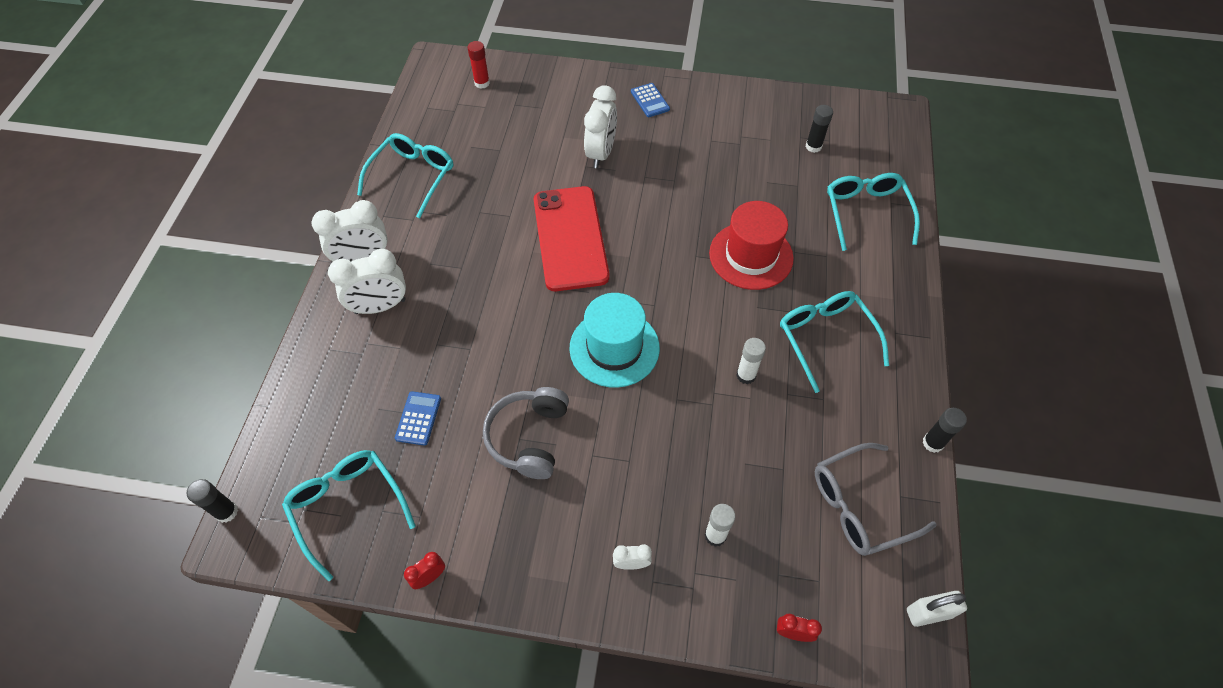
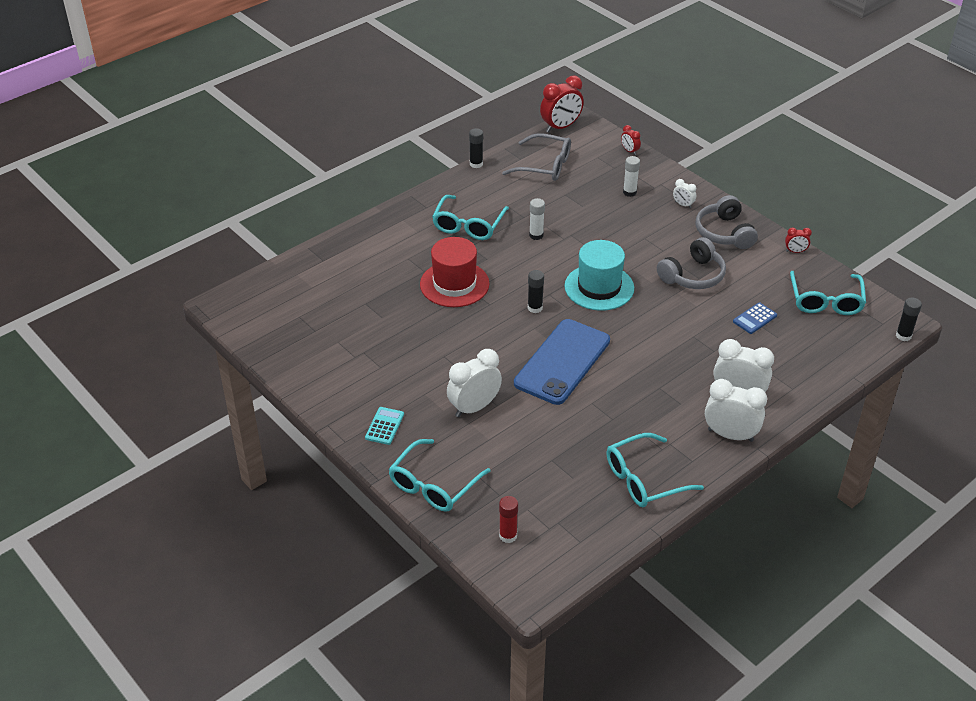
camera: 140 degrees left, 15 degrees down
(542, 545) = (724, 233): none -> grey headphones
(570, 238) = (562, 362): red phone -> blue phone
(650, 100) = (384, 426): blue calculator -> turquoise calculator
(813, 146) = (316, 319): black glue stick -> black glue stick (535, 308)
(866, 213) = (347, 264): turquoise glasses -> turquoise glasses (434, 485)
(929, 613) = (561, 127): white padlock -> red clock

